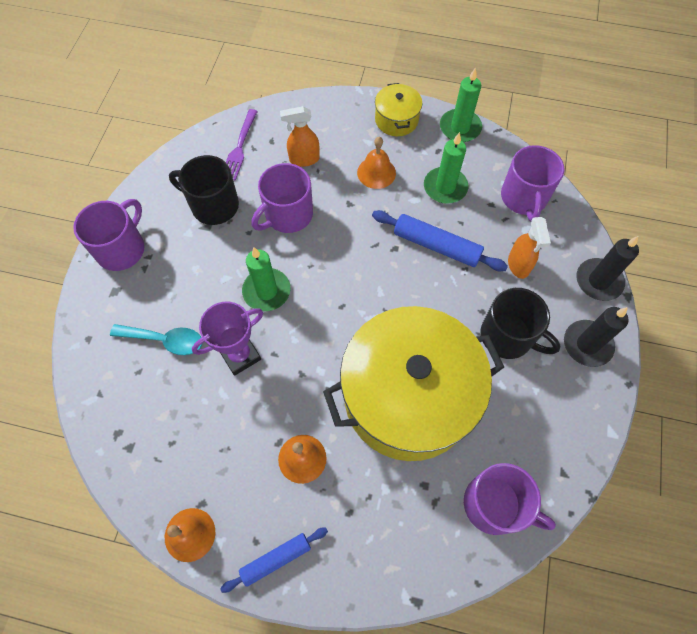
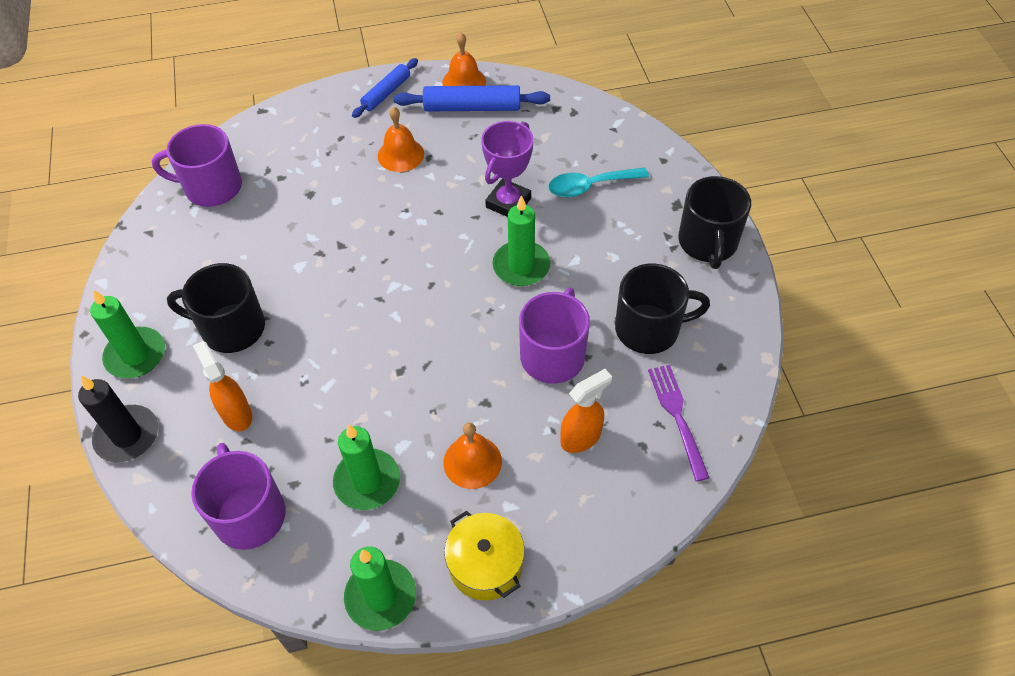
camera: 155 degrees right, 10 degrees down
(122, 249) = (707, 242): purple mug -> black mug
(408, 397) = (322, 233): yellow pot -> none
(436, 246) = (349, 395): blue rolling pin -> blue rolling pin (472, 107)
(587, 344) = (136, 355): black candle -> green candle

